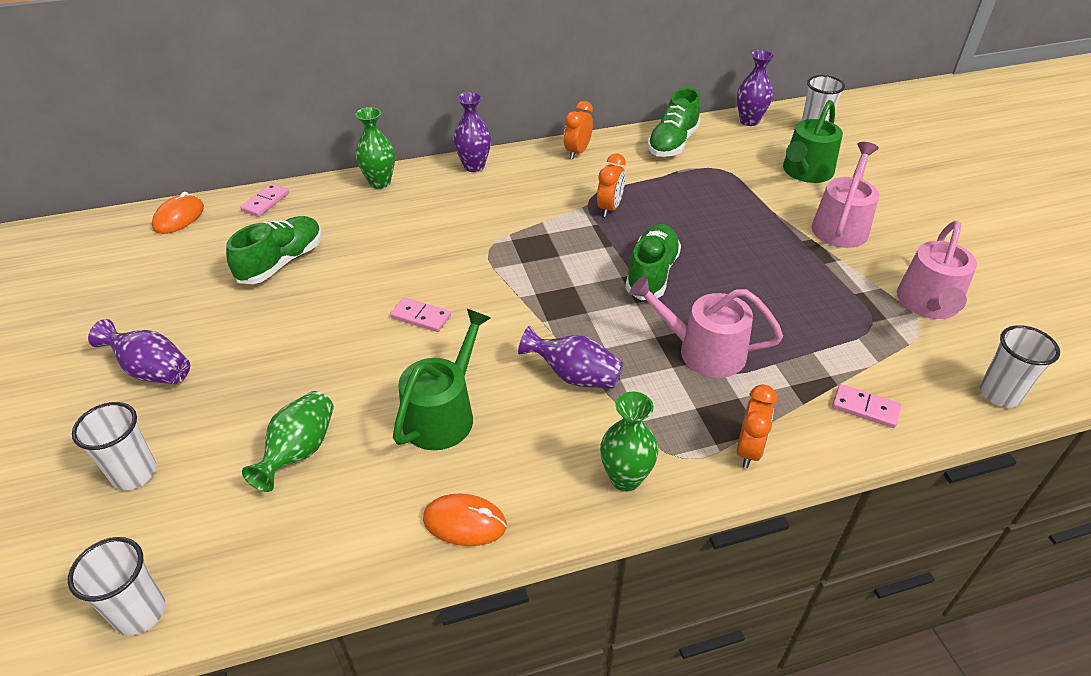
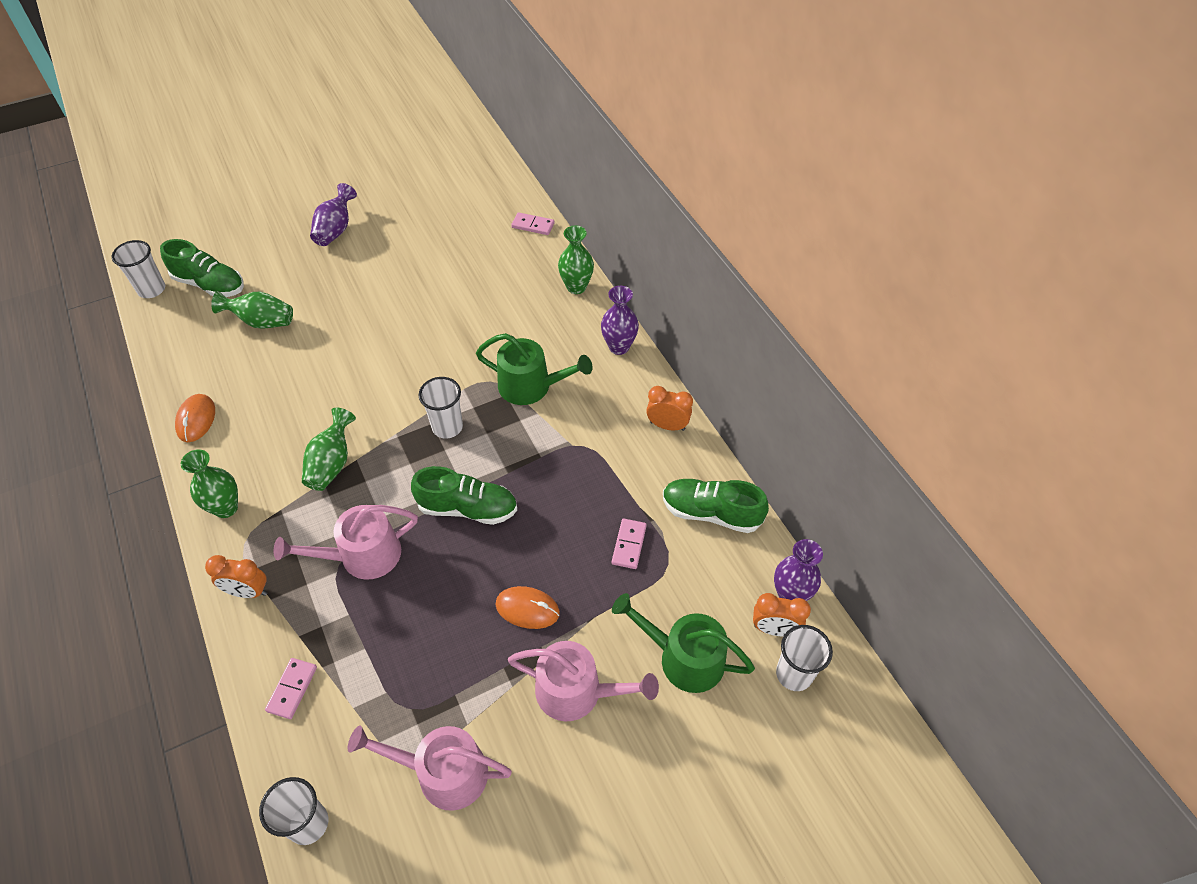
camera: 80 degrees right, 10 degrees up
(134, 473) = (248, 253): white cup -> white cup (447, 427)
(179, 217) = (503, 185): orange mouse -> orange mouse (527, 609)
(282, 262) = (455, 257): green shoe -> green shoe (210, 284)
(421, 317) = (397, 354): pink domino -> pink domino (629, 545)
(443, 414) = (292, 389): green watering can -> green watering can (530, 386)
(574, 376) = (332, 463): purple vase -> green vase
(609, 208) = (569, 464): orange clock -> orange clock (774, 629)
(704, 351) = (363, 555): pink watering can -> pink watering can turned 120 degrees counterclockwise

